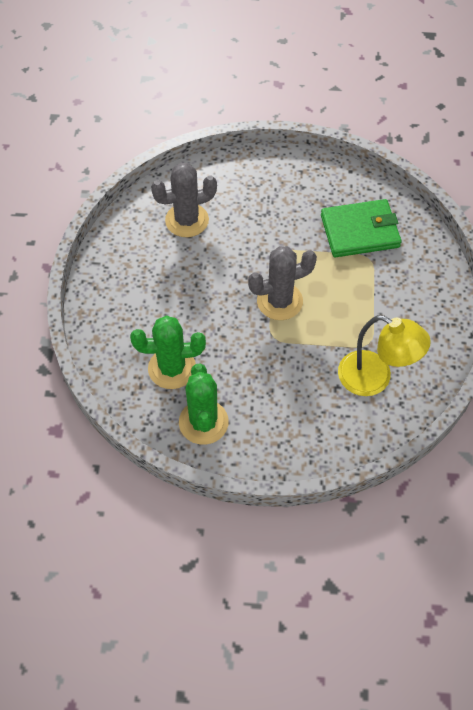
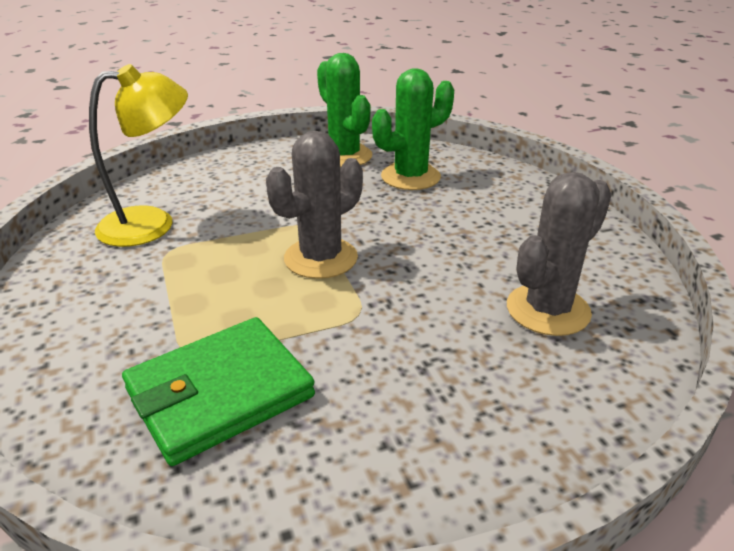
camera: 155 degrees right, 25 degrees down
(375, 379) = (152, 224): yellow lamp -> yellow lamp turned 150 degrees clockwise

